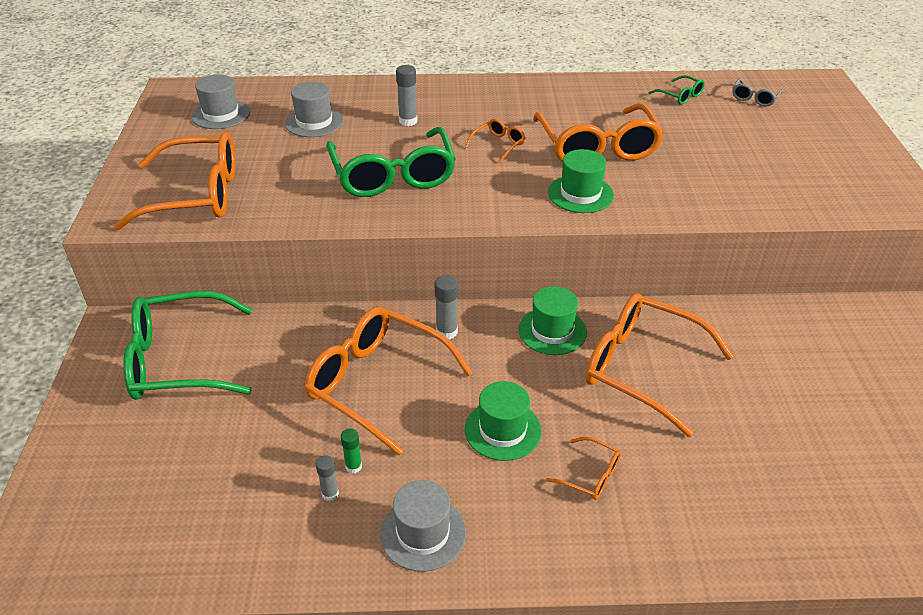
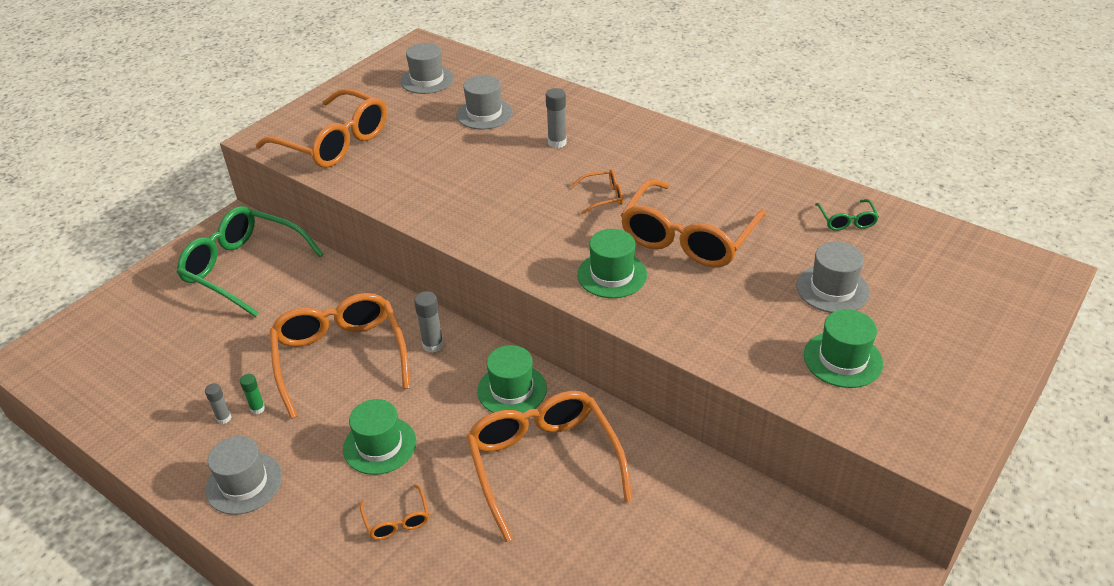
camera: 40 degrees right, 0 degrees up
(393, 175) = (484, 187): green glasses -> none
(729, 140) = (832, 289): none -> grey hat
(754, 98) = (928, 257): grey glasses -> none
(793, 178) = (842, 359): none -> green hat

